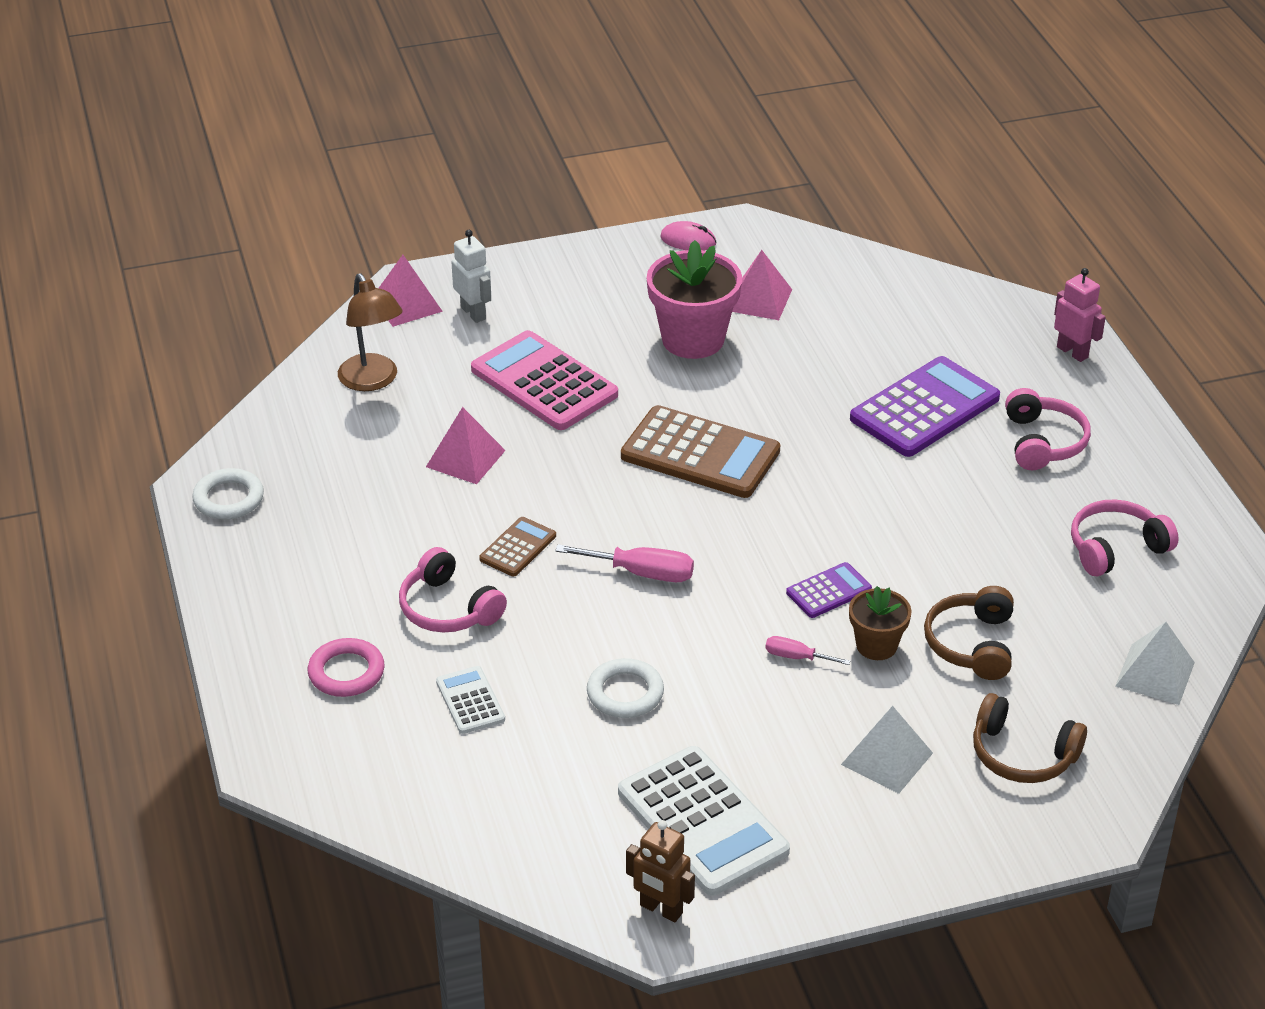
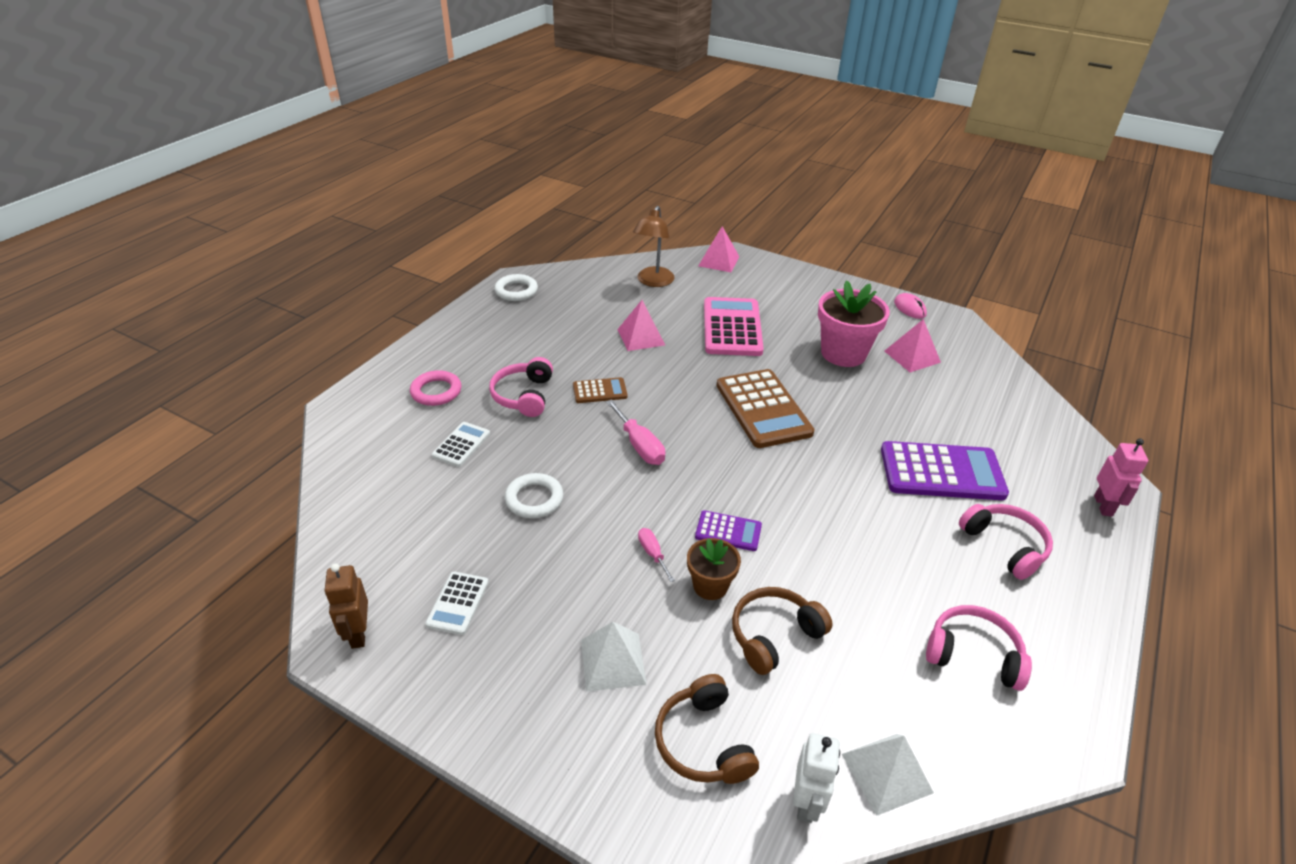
camera: 45 degrees right, 0 degrees up
(473, 313) = (744, 280): white robot -> white robot (806, 802)
(702, 821) = (458, 603): white calculator -> white calculator, size x0.50
(1043, 442) = (1005, 546): pink headphones -> pink headphones turned 75 degrees counterclockwise

